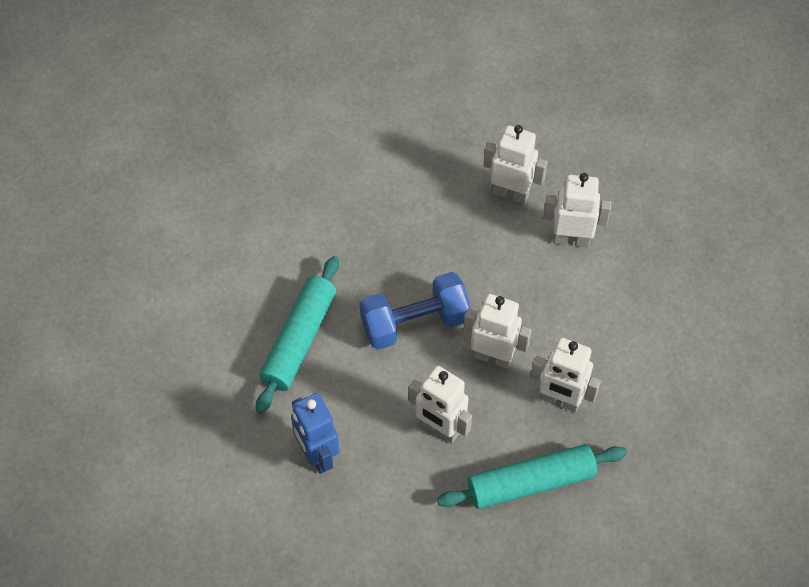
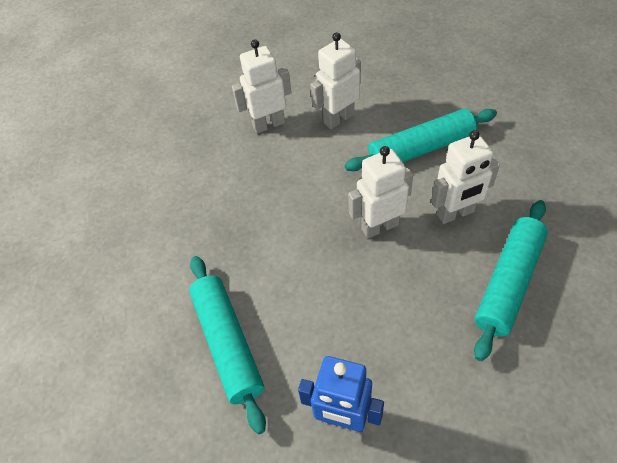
camera: 40 degrees left, 5 degrees down
(414, 323) = (300, 253): blue dumbbell -> none
(440, 429) = (405, 307): white robot -> none
(602, 326) = (420, 149): none -> turquoise rolling pin

